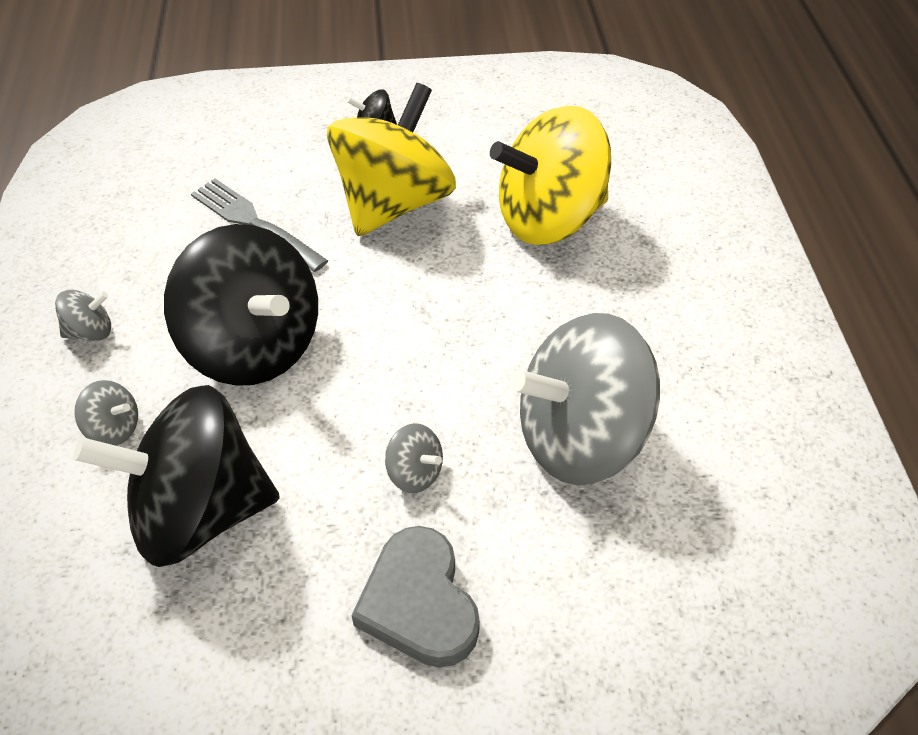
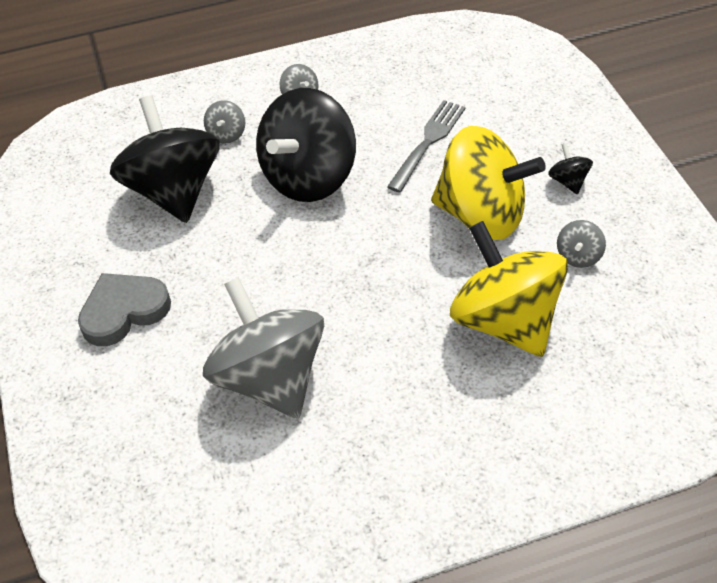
camera: 80 degrees right, 0 degrees up
(414, 473) = (221, 287): grey spinning top -> grey spinning top (578, 256)

